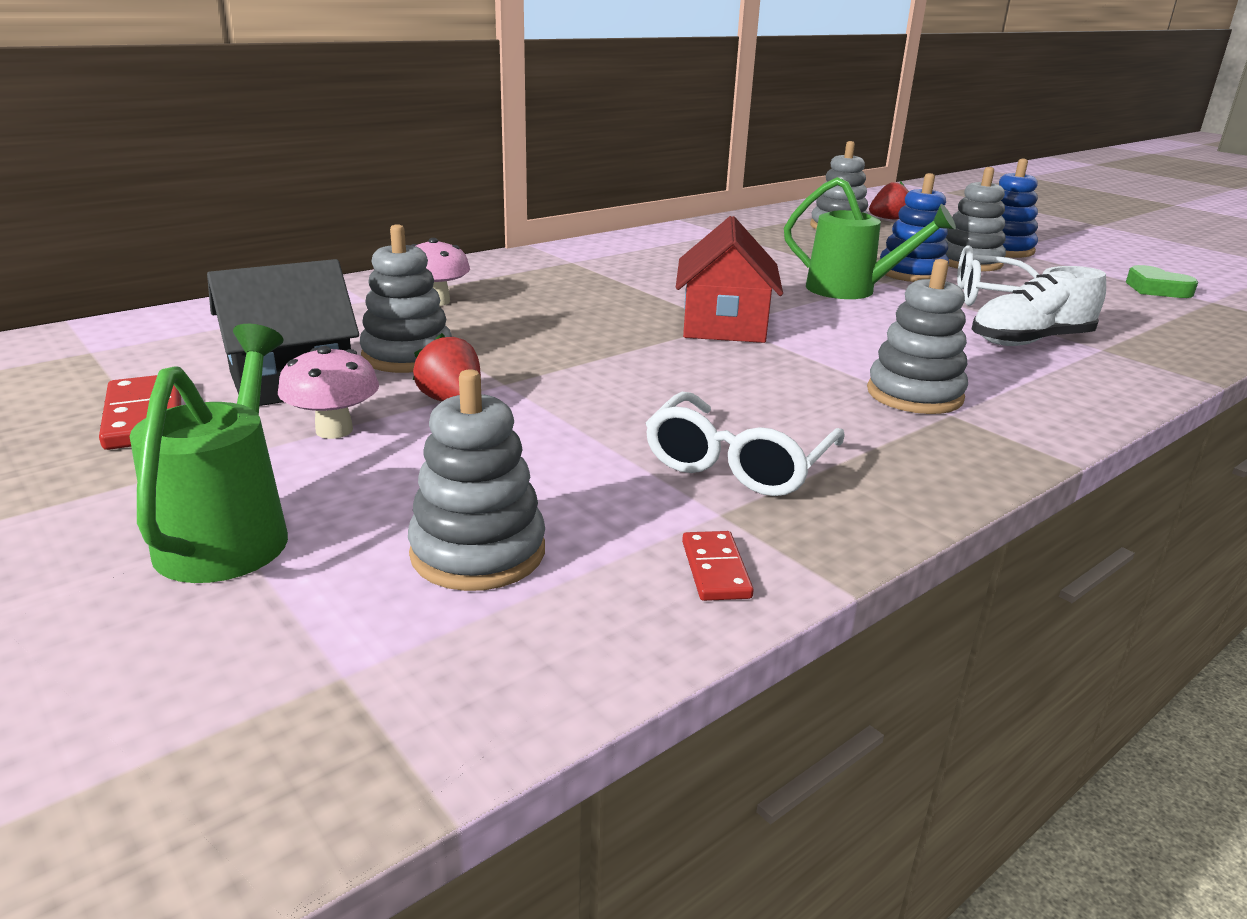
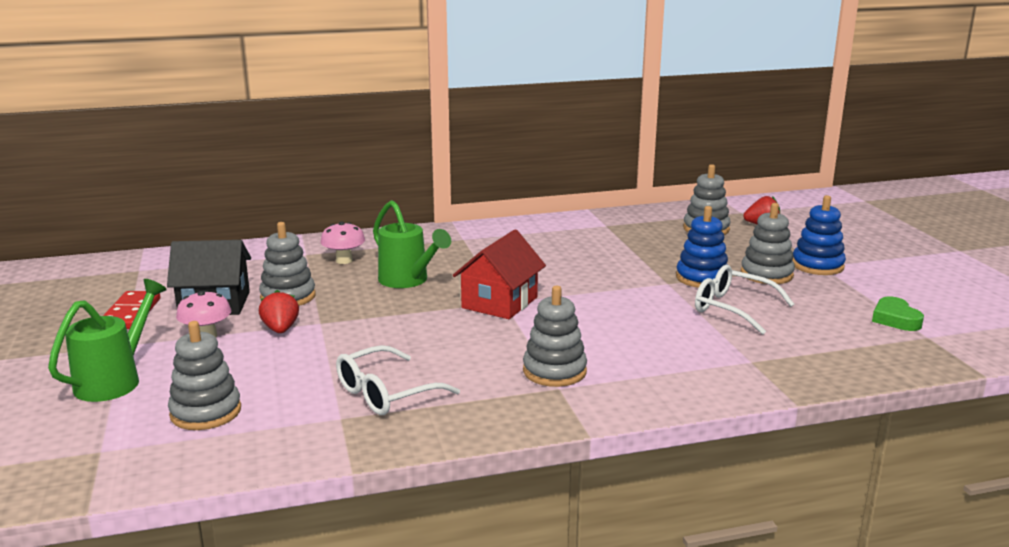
camera: 25 degrees right, 5 degrees down
(716, 569) = (302, 444): red domino -> none
(851, 290) = (630, 287): green watering can -> green watering can (408, 281)
(1030, 341) = (703, 347): white shoe -> none

